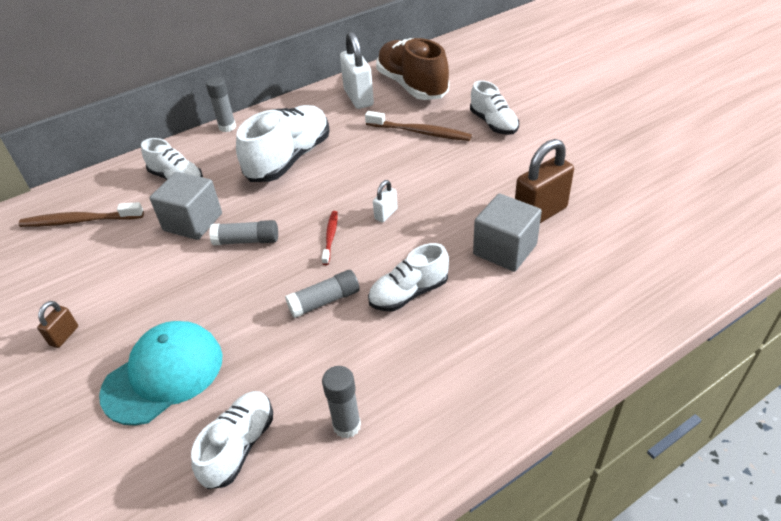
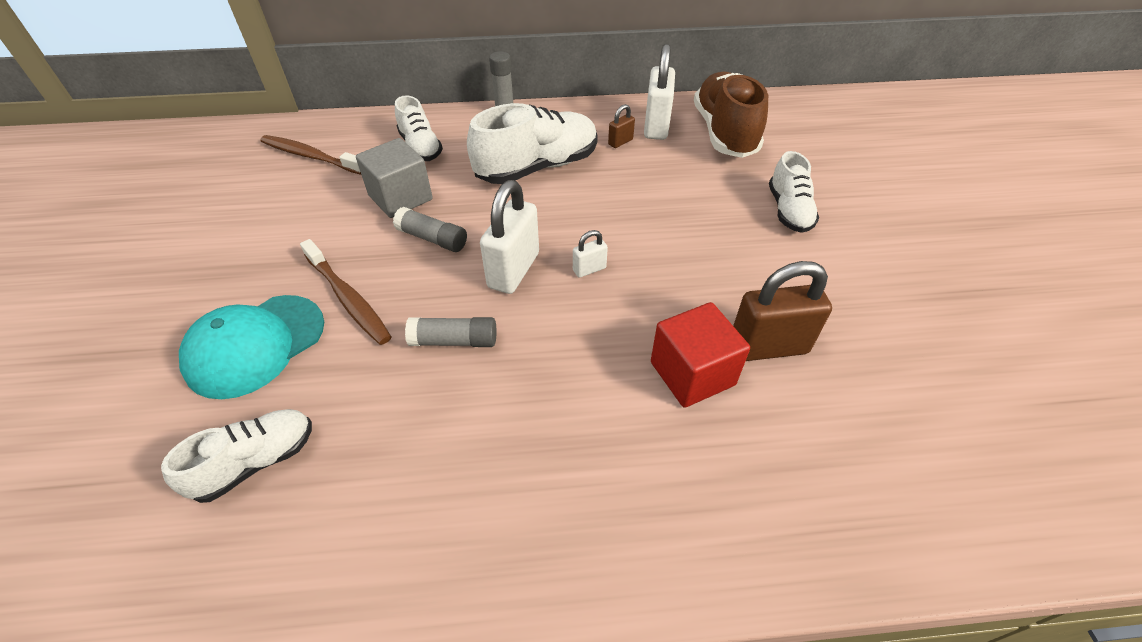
camera: 25 degrees right, 5 degrees up
(64, 336) = (212, 263): brown padlock -> brown padlock (620, 142)
(163, 374) = (255, 345): turquoise cap -> turquoise cap turned 150 degrees clockwise
(330, 237) = (514, 270): red toothbrush -> white padlock
(347, 425) = (367, 500): grey glue stick -> none
(409, 293) = (545, 375): white shoe -> none
(420, 132) = (695, 189): brown toothbrush -> brown toothbrush (348, 298)
(505, 249) = (692, 373): grey cube -> red cube

